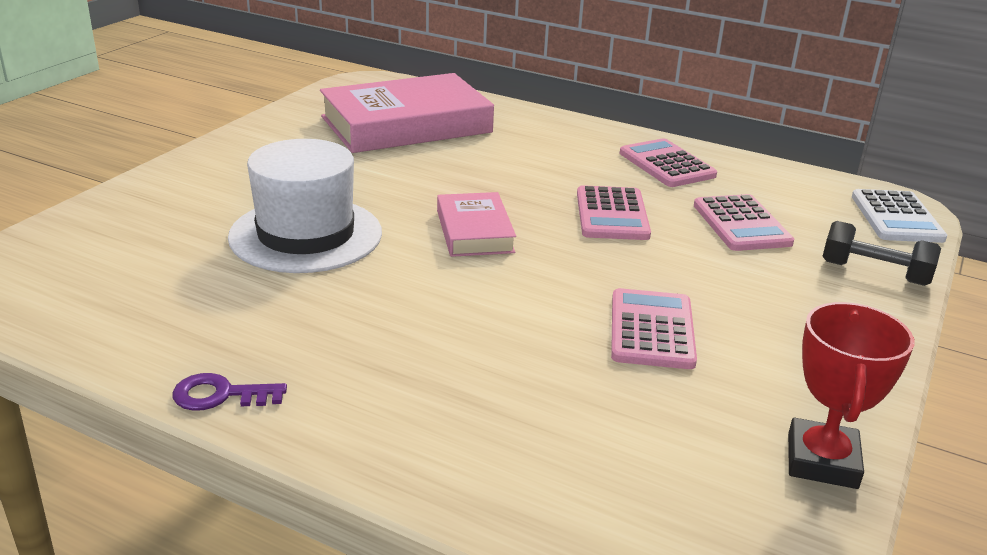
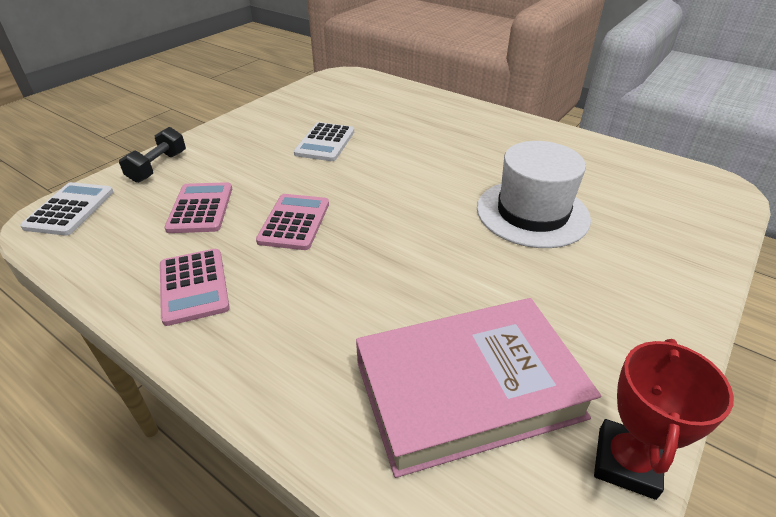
camera: 170 degrees left, 10 degrees up
(220, 395) = (536, 127): purple key -> none
(474, 231) = (407, 211): pink book -> none
(652, 330) = (325, 143): pink calculator -> white calculator
(822, 461) = (293, 97): red trophy -> red trophy (626, 462)
(874, 273) = (158, 167): black dumbbell -> black dumbbell turned 75 degrees clockwise

